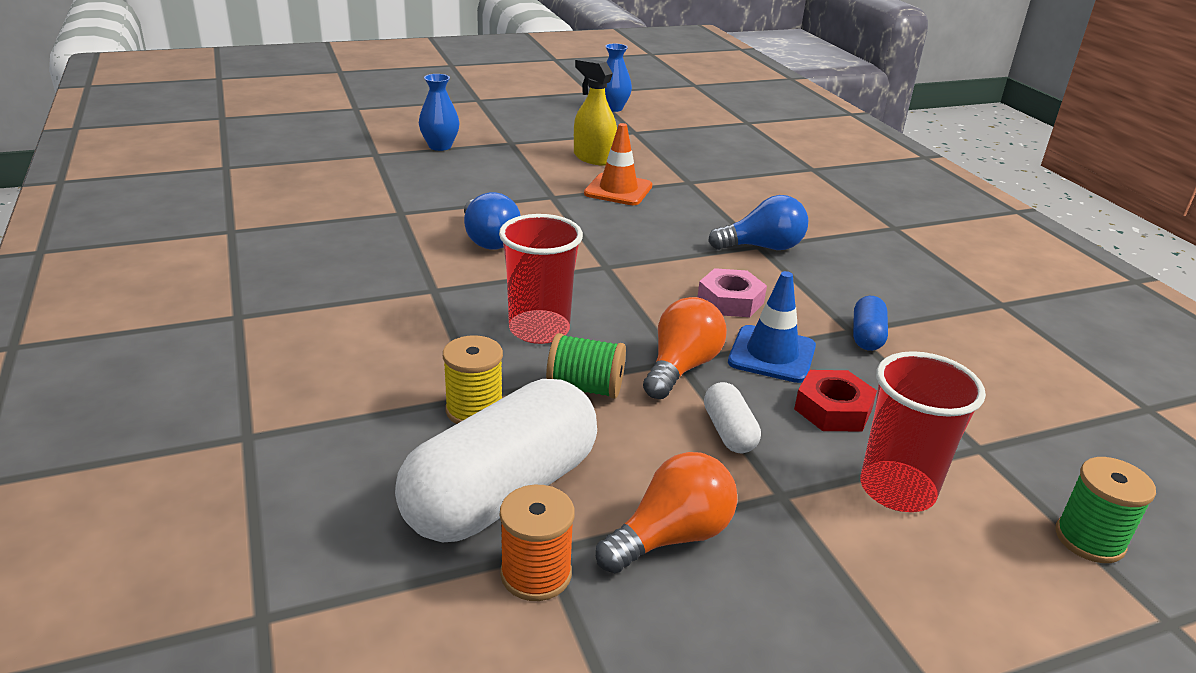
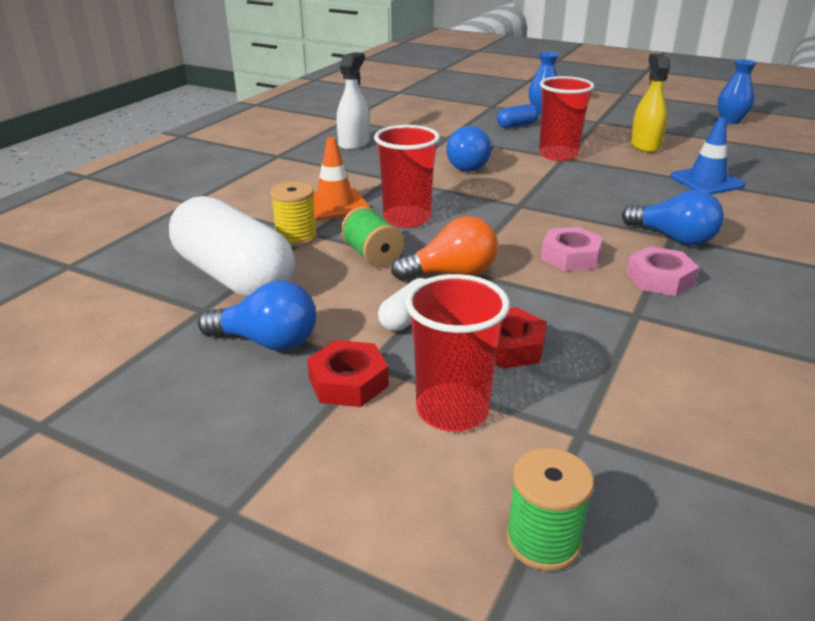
camera: 50 degrees right, 0 degrees up
(307, 260) = (354, 143): none -> white spray bottle
(501, 493) = (235, 276): white capsule -> white capsule turned 45 degrees clockwise
(536, 574) = (179, 315): orange spool -> none
(542, 195) = (558, 155): none -> red cup
(618, 190) = (623, 168): orange traffic cone -> orange traffic cone (335, 204)
(671, 536) = (267, 342): orange light bulb -> blue light bulb
(772, 354) = (533, 297): blue traffic cone -> blue traffic cone (706, 181)
(798, 522) = (348, 382): none -> red nut
(813, 290) = (660, 279): none -> pink nut
(866, 336) = (642, 323): blue capsule -> blue capsule (517, 125)

